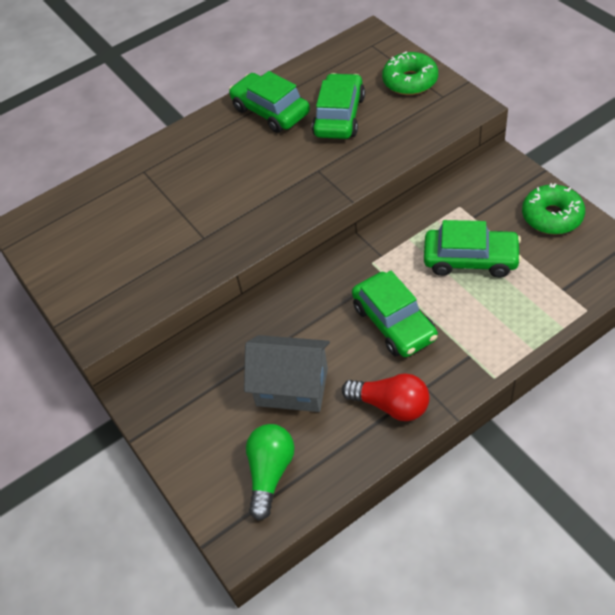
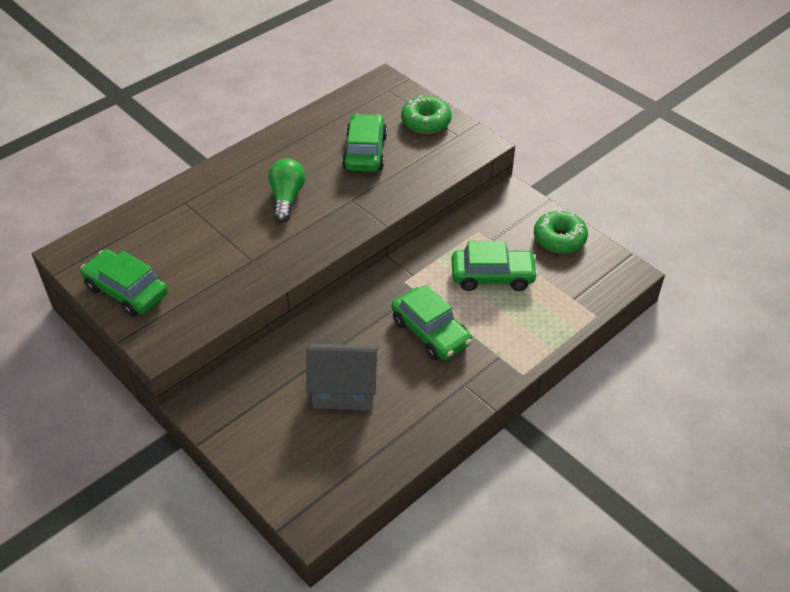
camera: 15 degrees left, 5 degrees down
(270, 111) = (300, 148): green car -> green car (126, 291)
(270, 473) = (333, 464): green light bulb -> green light bulb (287, 198)
(391, 405) = (435, 401): red light bulb -> none

